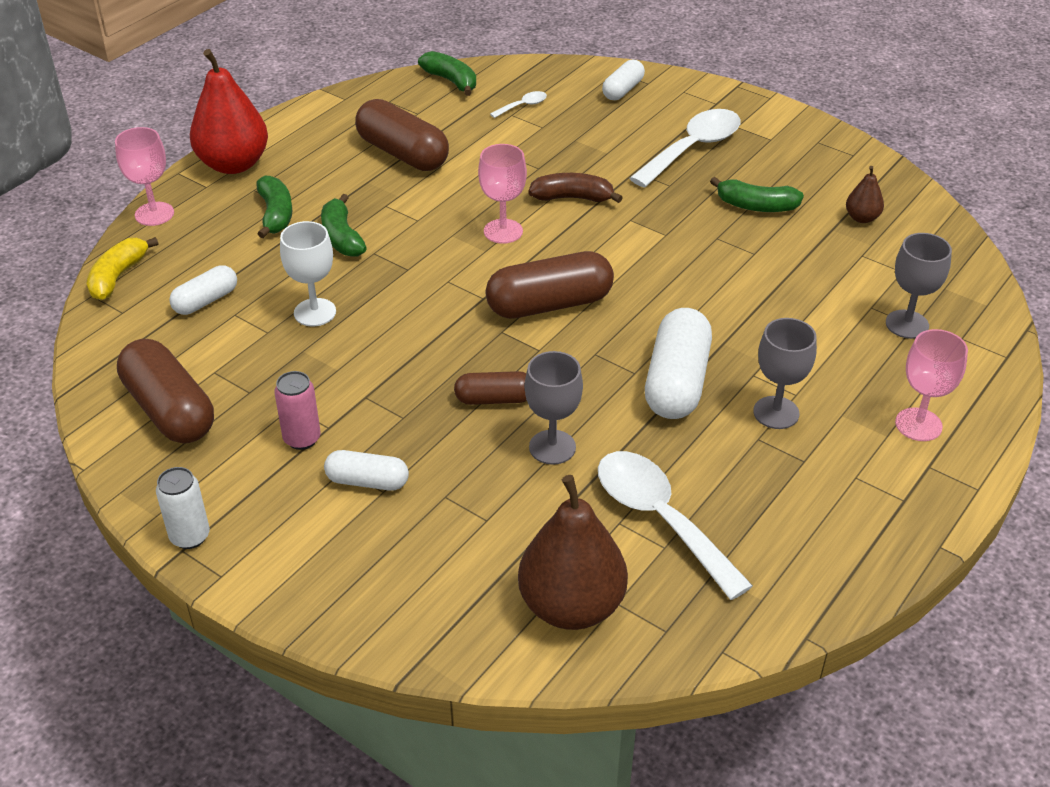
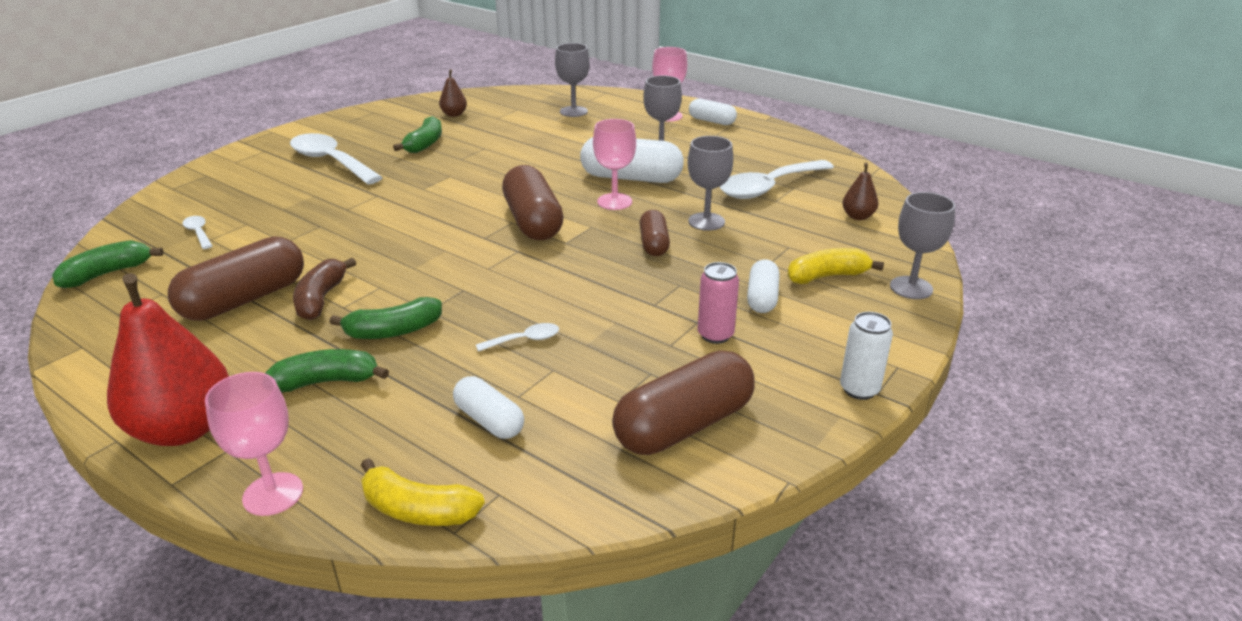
camera: 90 degrees left, 10 degrees down
(315, 312) = (524, 340): white goblet -> white spoon
(375, 624) = (911, 288): none -> grey goblet
(409, 545) = (827, 276): none -> yellow banana
(503, 231) = (418, 242): pink goblet -> pink goblet (614, 202)
(571, 606) = (857, 216): brown pear -> brown pear, size x0.47
(572, 198) = (379, 210): brown banana -> brown banana (321, 299)
(622, 90) = (210, 186): white capsule -> white capsule (711, 121)

